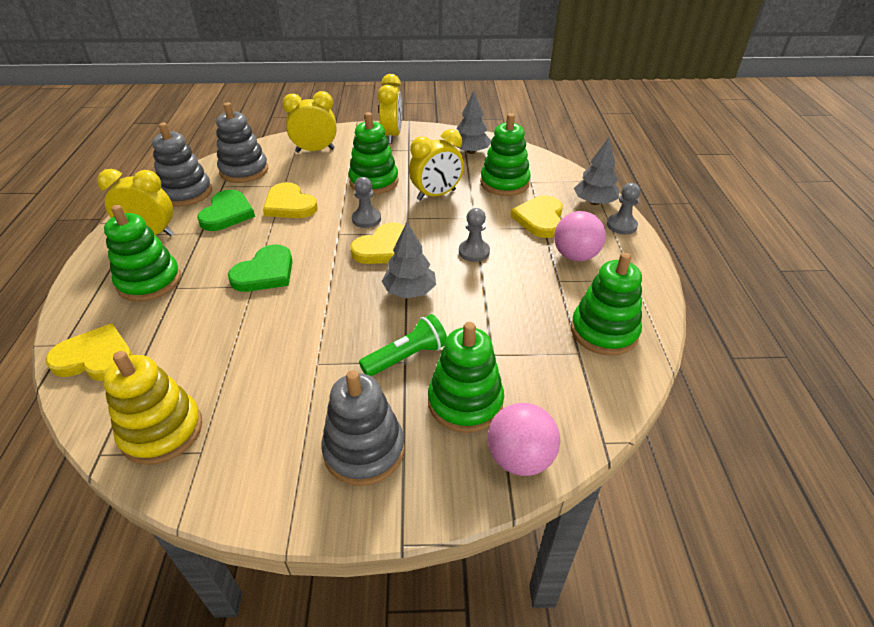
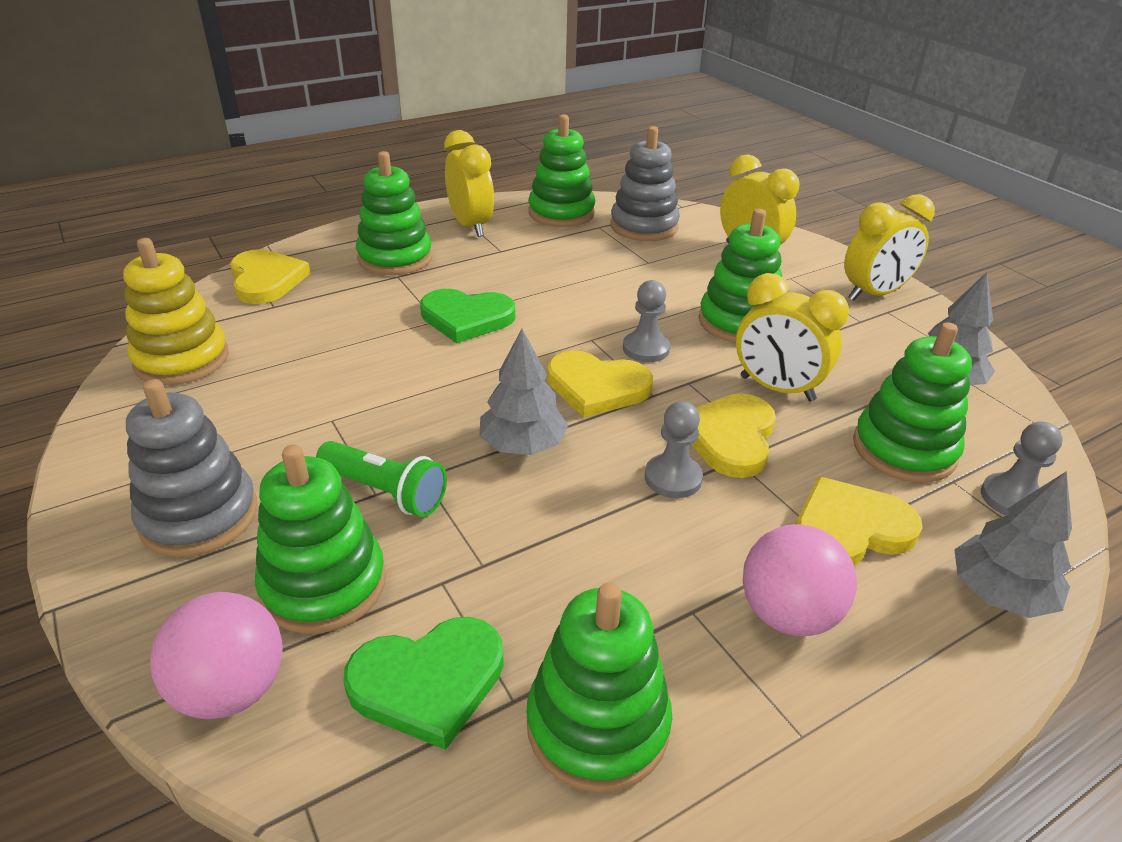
camera: 60 degrees right, 5 degrees down
(186, 193) = (561, 213): grey stacking toy -> green stacking toy
(227, 213) = (551, 250): green heart -> green heart (428, 682)
(289, 205) = (612, 281): yellow heart -> yellow heart (730, 437)
(621, 225) = (969, 664): grey pawn -> grey pawn (1011, 498)

